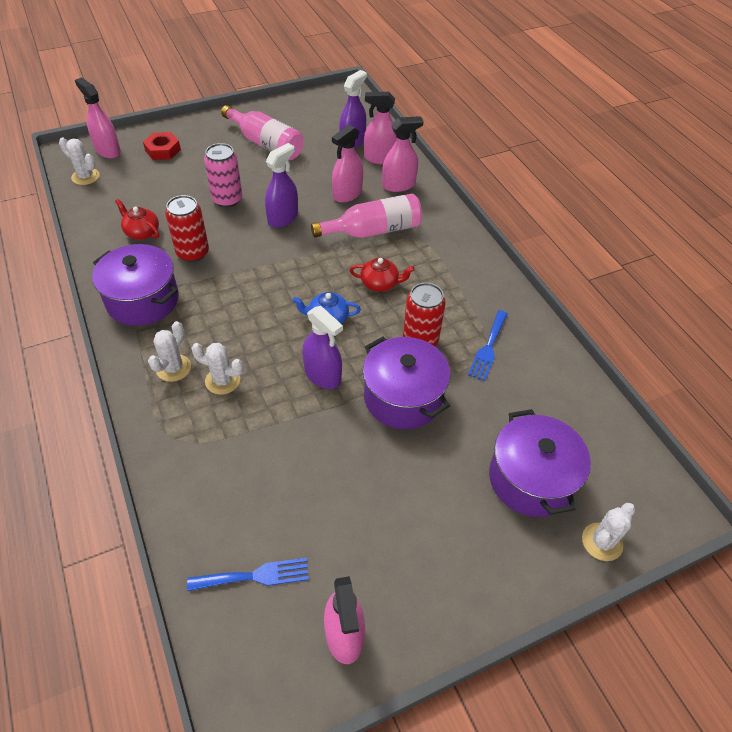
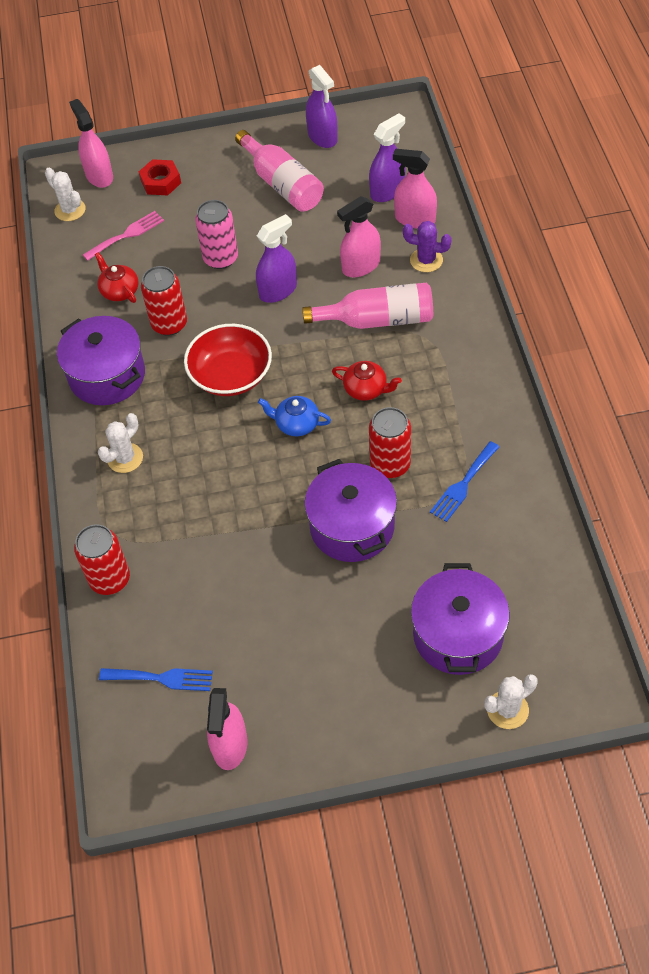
camera: 20 degrees right, 5 degrees up
(140, 190) = (127, 235): none -> pink fork
(179, 483) = (110, 579): none -> red can
(222, 380) = (171, 479): white cactus -> none
(258, 286) = (231, 375): none -> red bowl
(322, 375) = (274, 489): purple spray bottle -> purple spray bottle (322, 137)
(398, 185) = (426, 260): pink spray bottle -> purple cactus

